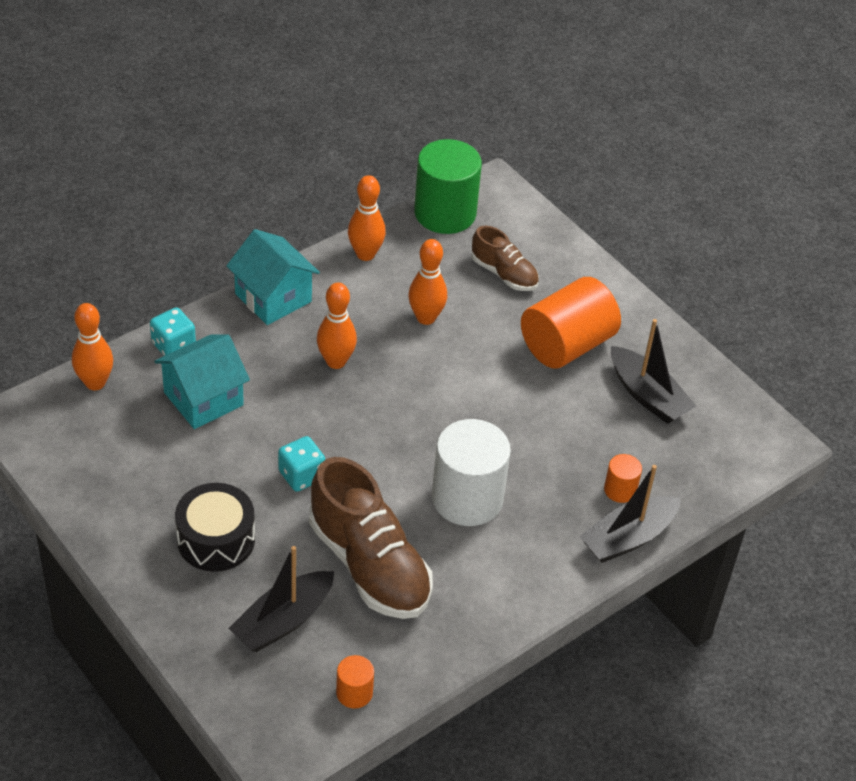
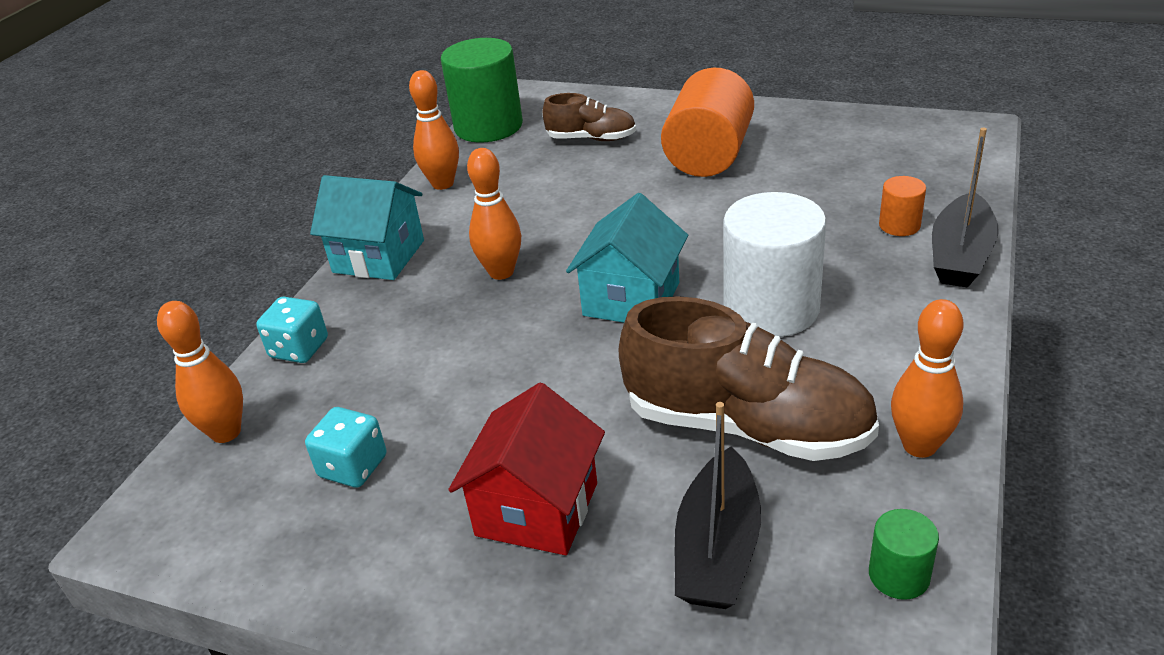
camera: 25 degrees left, 10 degrees down
(203, 399) = (381, 377): turquoise house -> turquoise house (631, 299)
(216, 539) = (537, 509): black drum -> red house
(301, 475) = (572, 386): turquoise dice -> turquoise dice (353, 467)
(354, 693) = (899, 575): orange cylinder -> green cylinder
(426, 318) = (555, 198): orange bowling pin -> orange bowling pin (919, 446)
(647, 395) = (824, 153): black boat -> none

